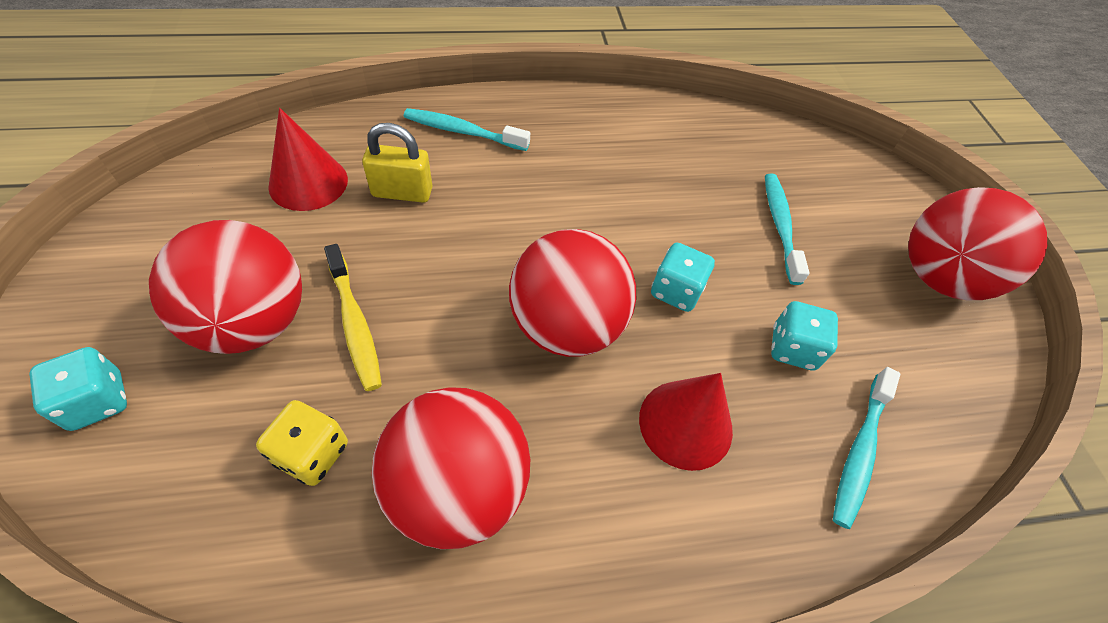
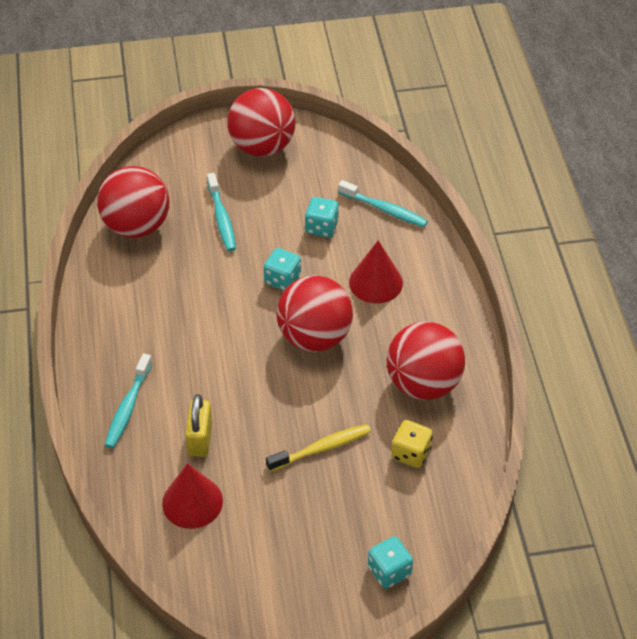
camera: 85 degrees left, 5 degrees down
(253, 322) = (325, 504): red ball -> red ball (137, 226)
(780, 225) = (222, 218): turquoise toothbrush -> turquoise toothbrush turned 105 degrees counterclockwise

